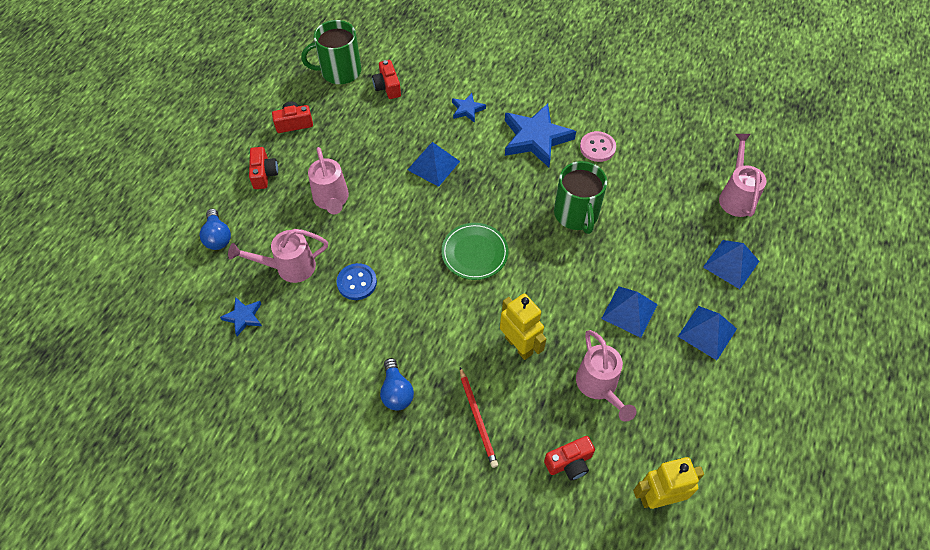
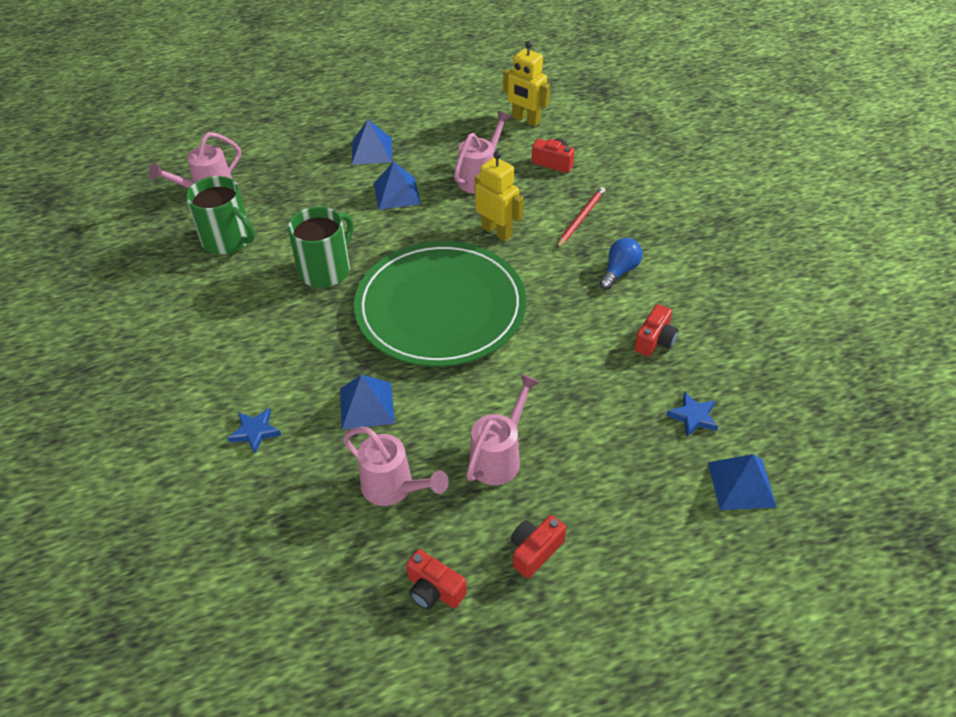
camera: 130 degrees left, 10 degrees down
(218, 237) = (652, 518): blue light bulb -> none
(289, 267) = (608, 426): pink watering can -> pink watering can (393, 488)
(340, 71) = (298, 617): green mug -> green mug (228, 240)
(357, 282) = (563, 364): blue button -> none
(387, 87) = (282, 538): red camera -> red camera (655, 340)
(474, 253) = (440, 308): green plate -> green plate, size x2.20
(519, 345) = (497, 231): yellow robot -> yellow robot turned 120 degrees clockwise
(536, 138) = (250, 349): blue star -> none
(597, 147) = (223, 299): pink button -> none
(731, 264) = (291, 165): blue pyramid -> blue pyramid (741, 484)

